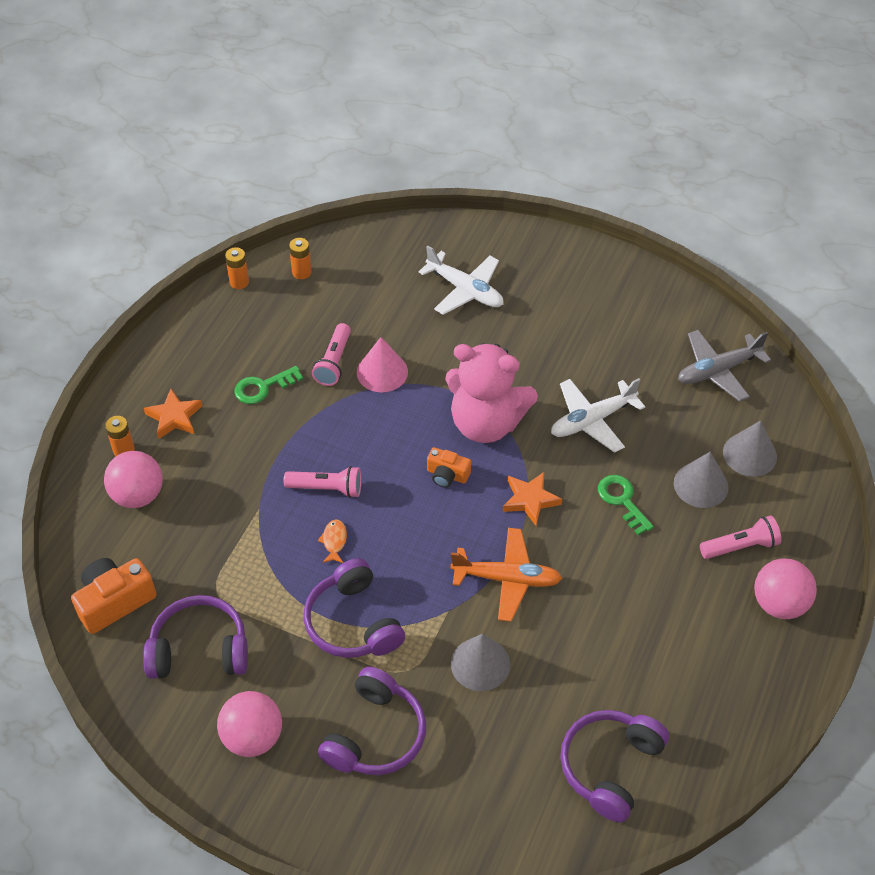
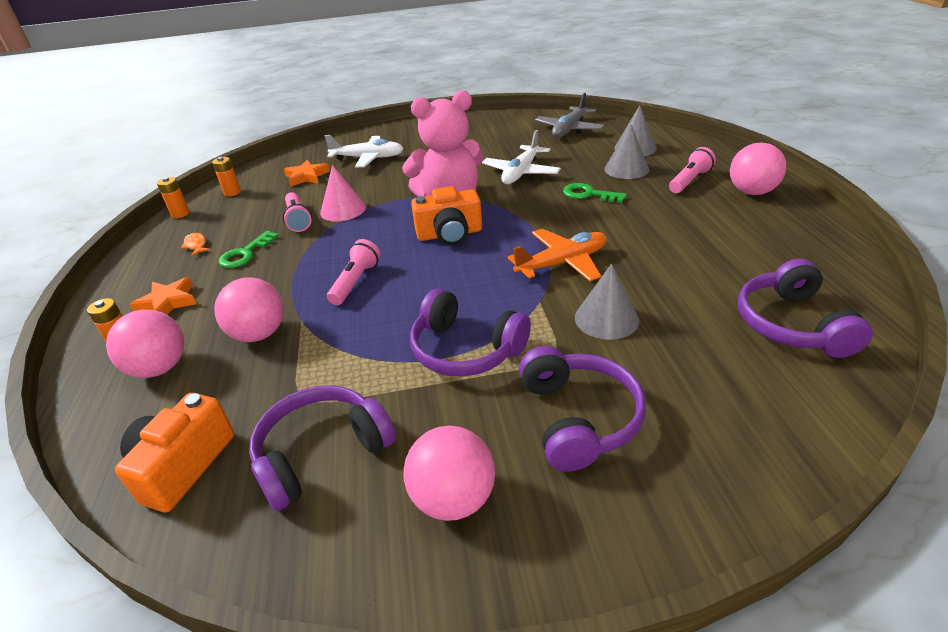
camera: 30 degrees left, 15 degrees down
(221, 504) = (259, 334): none -> pink ball
(327, 488) = (356, 282): pink flashlight -> pink flashlight turned 45 degrees counterclockwise
(334, 541) = (394, 308): orange fish -> orange fish (196, 245)
(447, 475) = (450, 234): orange camera -> orange camera, size x1.68
(530, 500) = (526, 220): orange star -> orange star (307, 176)

